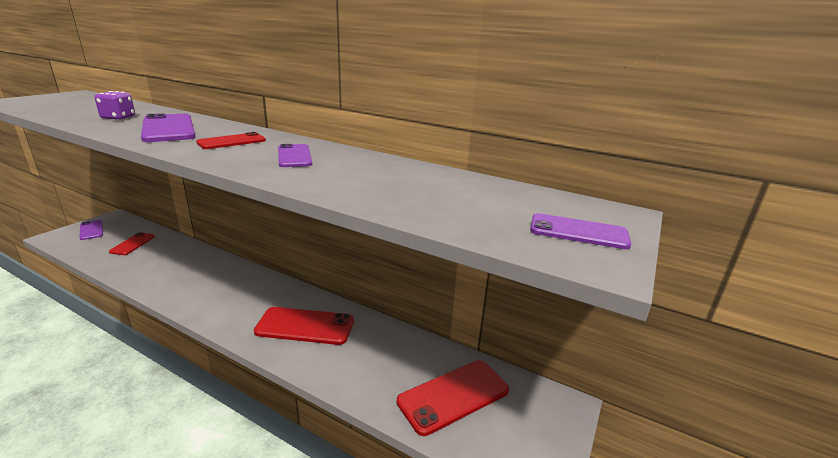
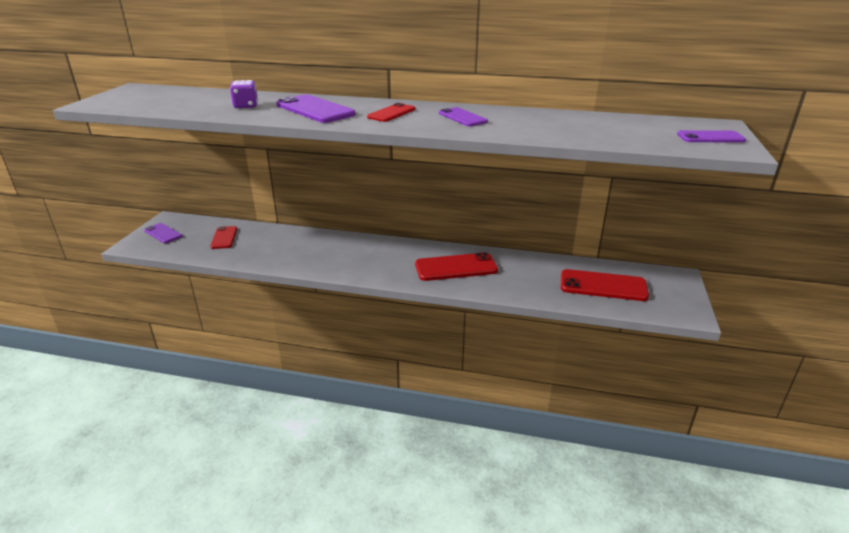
camera: 15 degrees left, 5 degrees up
(453, 396) = (603, 286): red phone -> red phone turned 60 degrees clockwise

